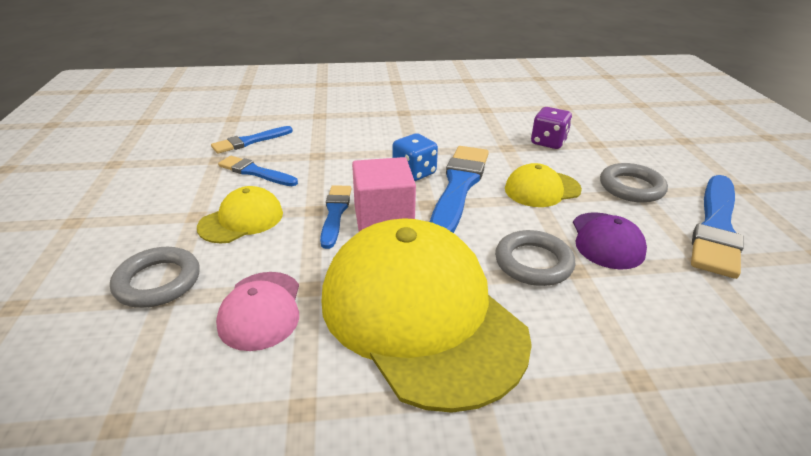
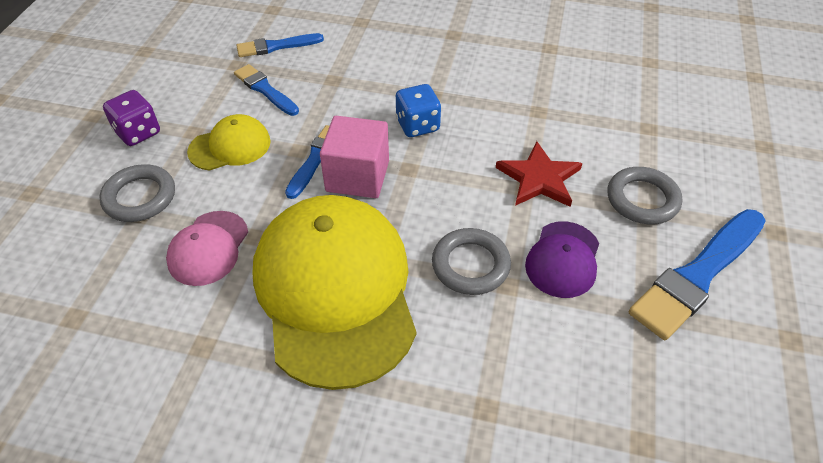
camera: 20 degrees right, 15 degrees up
(459, 187) = (453, 154): blue brush -> none
(542, 189) = (539, 178): yellow cap -> red star
(548, 142) = (591, 114): purple dice -> purple dice (138, 132)

